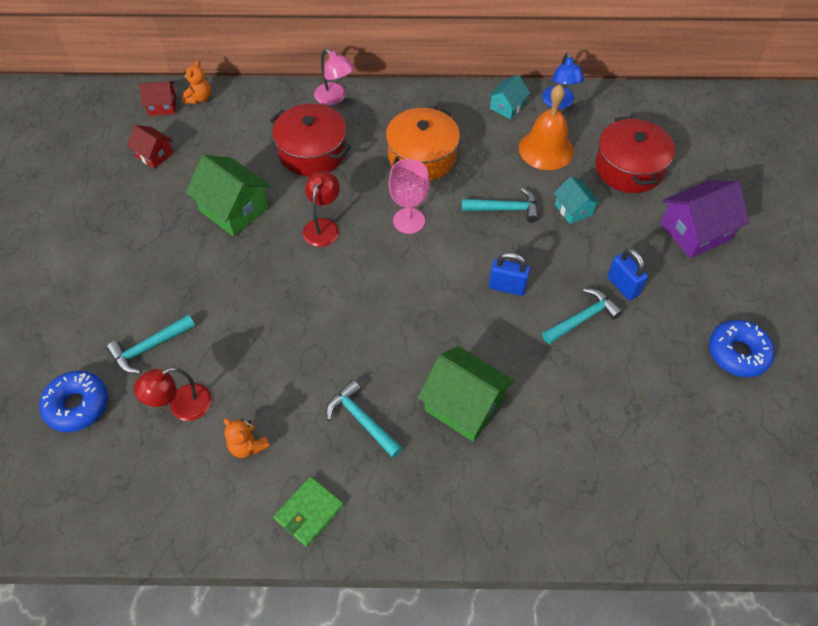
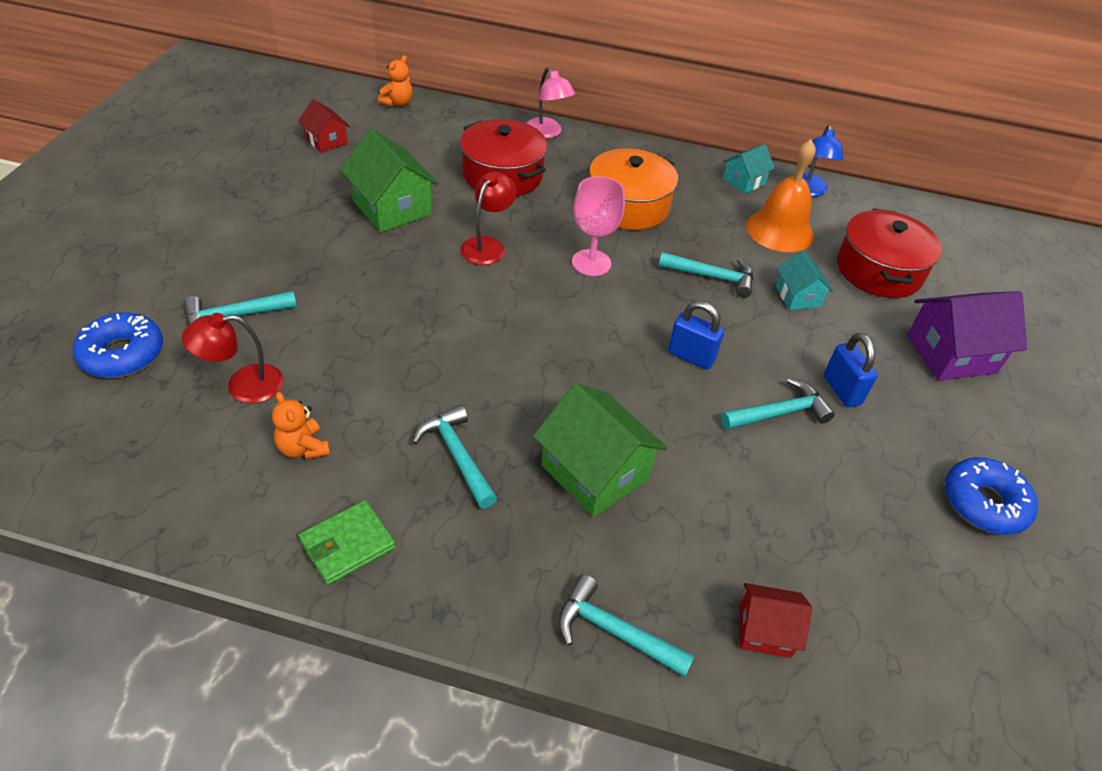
camera: 10 degrees right, 10 degrees down
(162, 106) = (355, 101): red house -> red house (765, 630)
(512, 524) = (614, 632): none -> turquoise hammer

